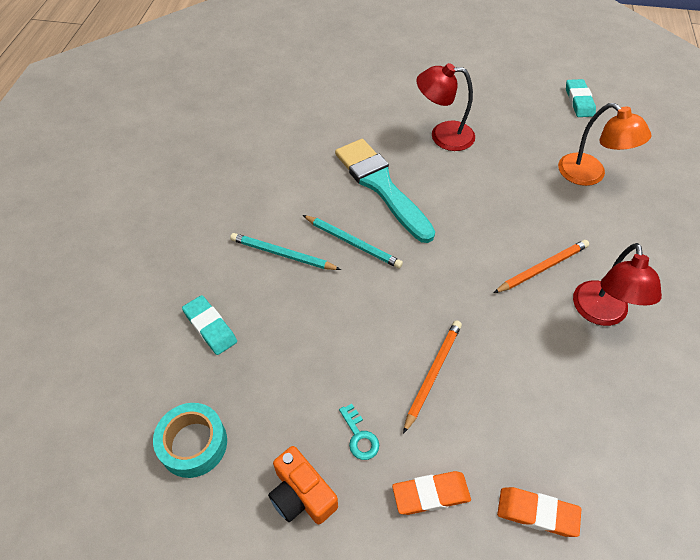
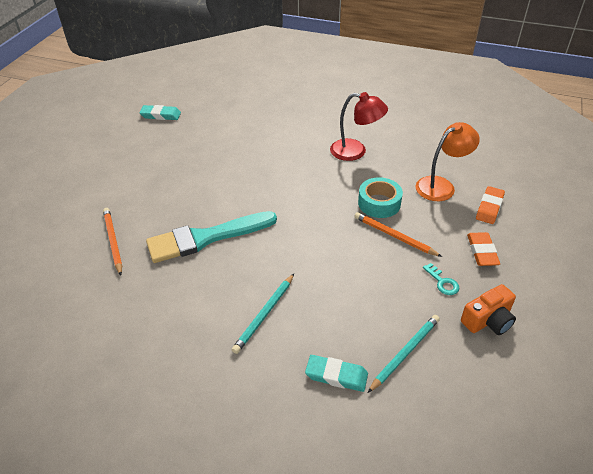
camera: 80 degrees left, 10 degrees down
(193, 444) = (451, 391): turquoise tape -> turquoise tape (379, 203)
(210, 327) = (336, 375): turquoise eraser -> turquoise eraser turned 45 degrees clockwise
(353, 243) = (264, 264): turquoise pencil -> turquoise pencil (404, 353)
(359, 436) = (442, 282): turquoise key -> turquoise key turned 75 degrees clockwise
(443, 136) = (162, 191): red lamp -> none
(542, 268) = (314, 167): orange pencil -> orange pencil (113, 241)
(589, 175) = (237, 128): orange lamp -> orange lamp (441, 185)

